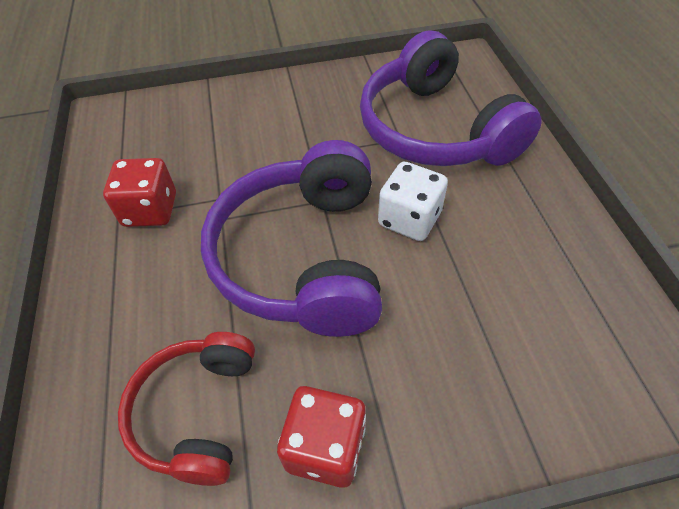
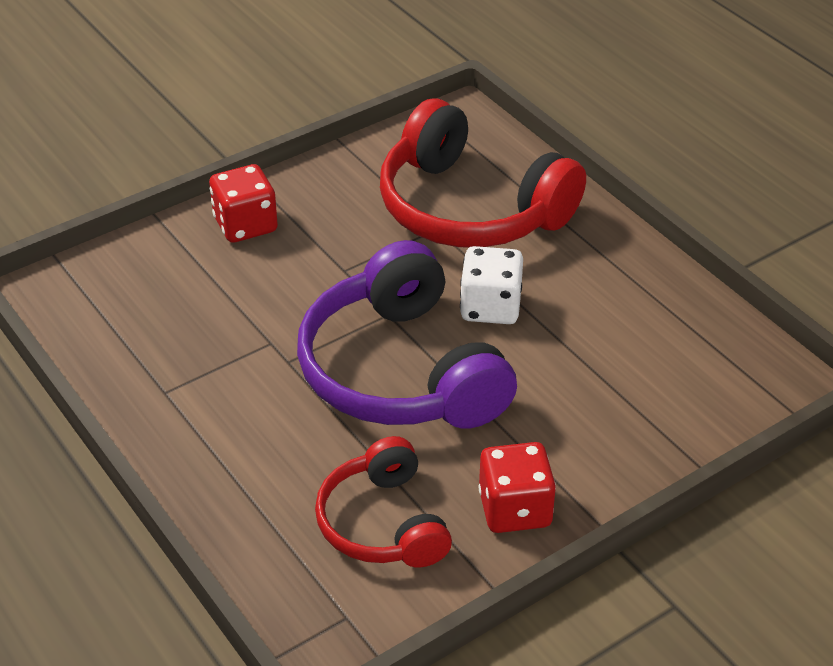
camera: 25 degrees left, 10 degrees down
(150, 210) = (199, 375): red dice -> red dice (245, 225)
(435, 130) = (470, 209): purple headphones -> red headphones

